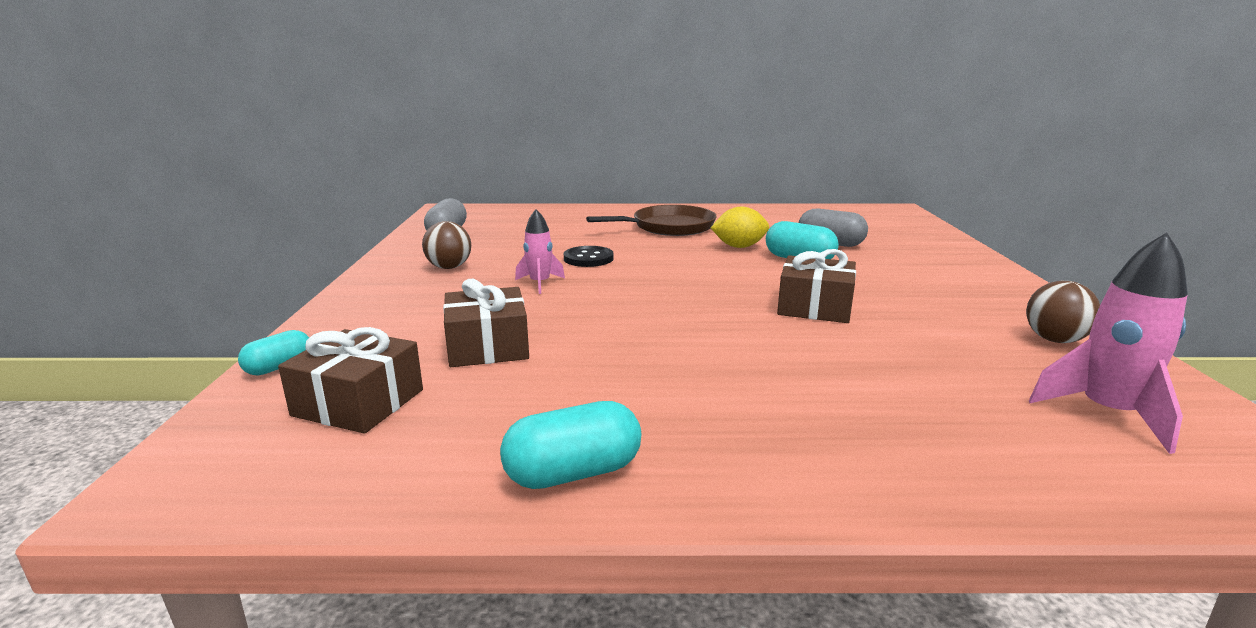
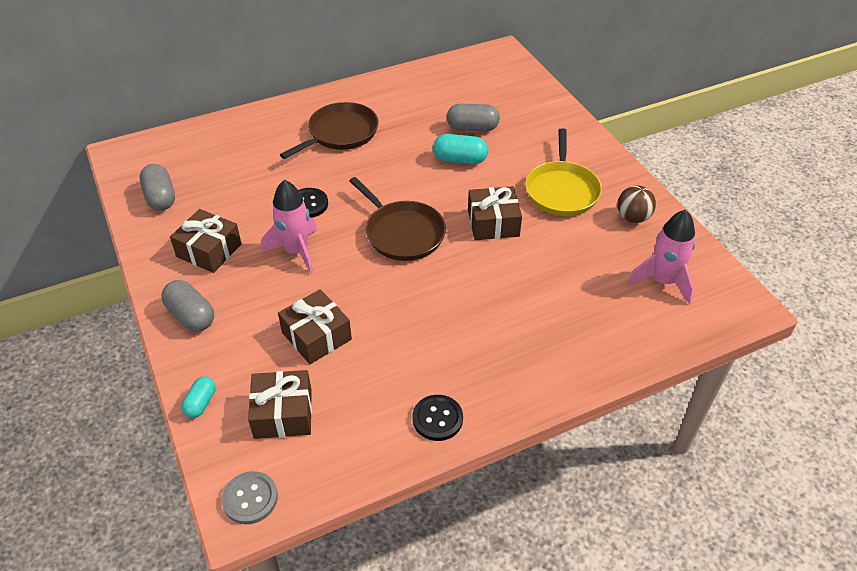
camera: 25 degrees left, 25 degrees up
(191, 479) = (250, 498): none -> grey button
(370, 302) = (191, 316): none -> grey capsule
(449, 267) = (209, 250): brown ball -> brown gift
(540, 283) = (296, 251): pink rocket -> pink rocket, size x1.61
(573, 473) = (437, 419): turquoise capsule -> black button
(681, 293) = (402, 233): none -> brown pan
(739, 247) = (410, 152): yellow lemon -> none
(936, 299) = (562, 190): none -> yellow pan

